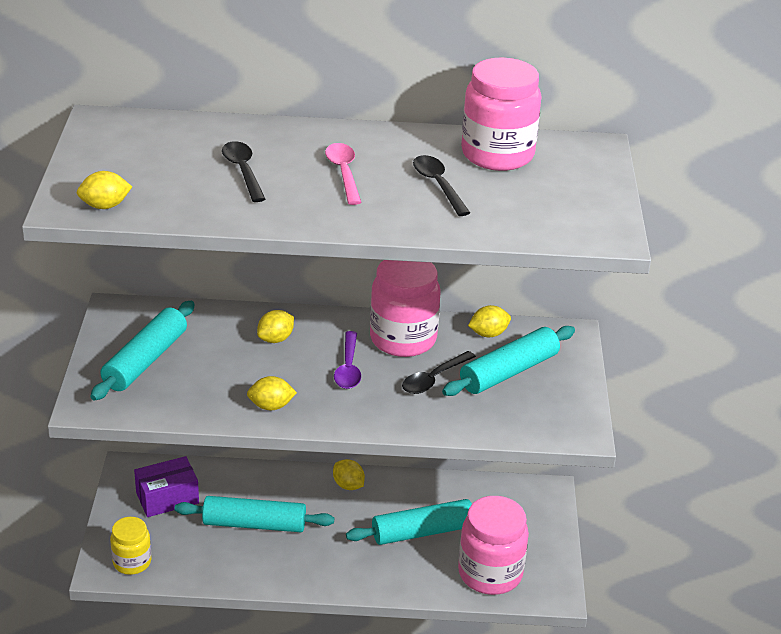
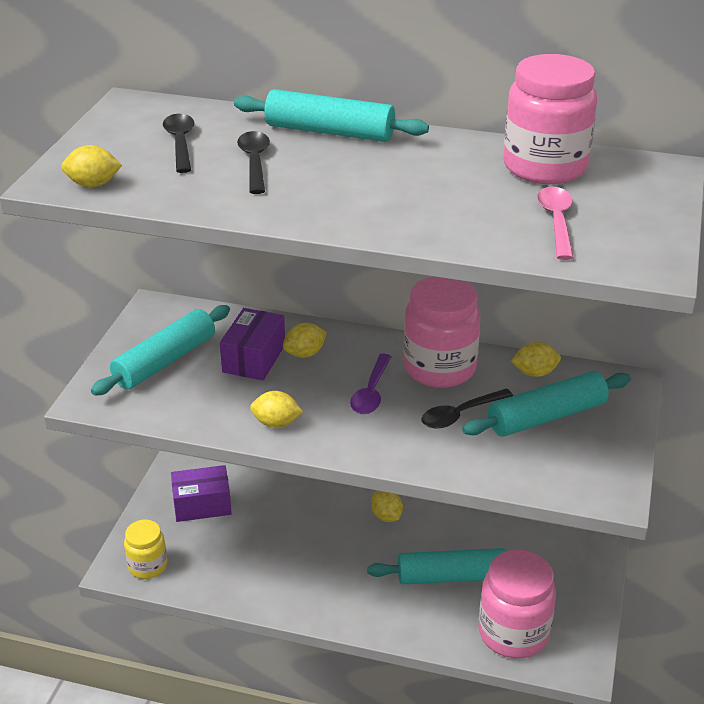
camera: 15 degrees right, 0 degrees up
(229, 348) = (254, 358): none -> purple box
(254, 524) = (280, 544): turquoise rolling pin -> turquoise rolling pin (330, 132)
(344, 173) = (363, 173): pink spoon -> pink spoon (556, 222)
(438, 185) = (465, 193): black spoon -> black spoon (180, 143)

